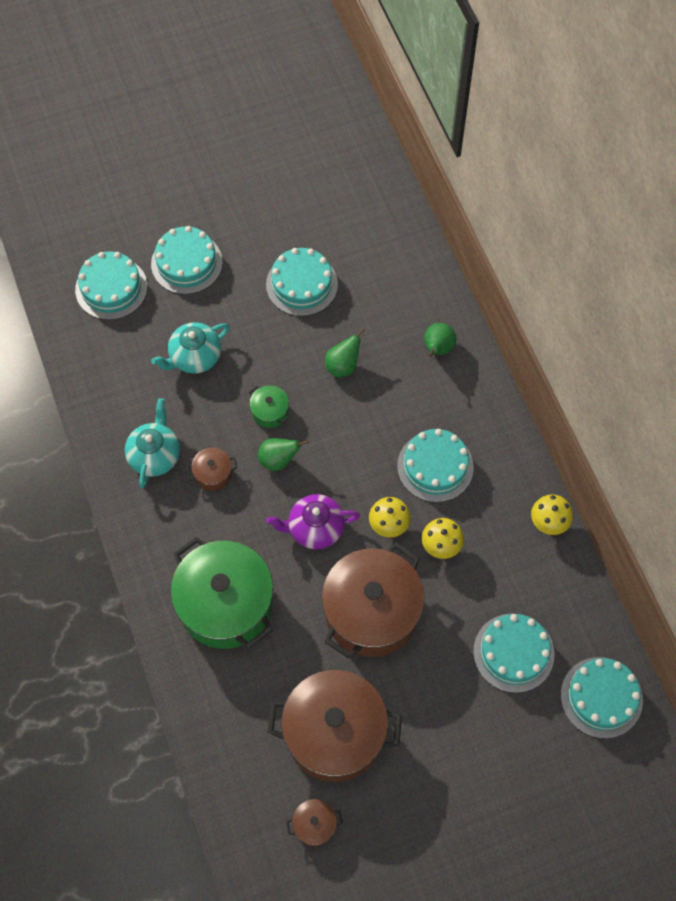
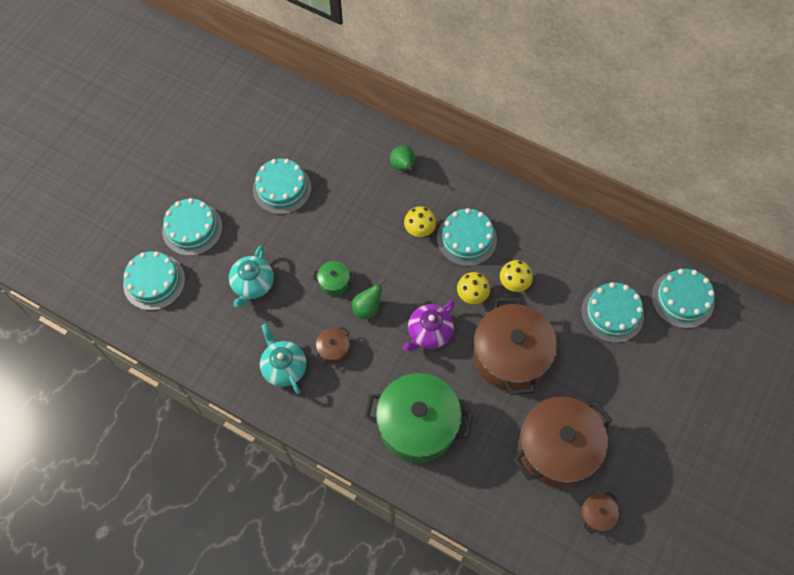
camera: 40 degrees left, 0 degrees up
(343, 366) = (354, 220): green pear -> none
(548, 523) = (561, 221): yellow mushroom -> yellow mushroom (419, 230)

